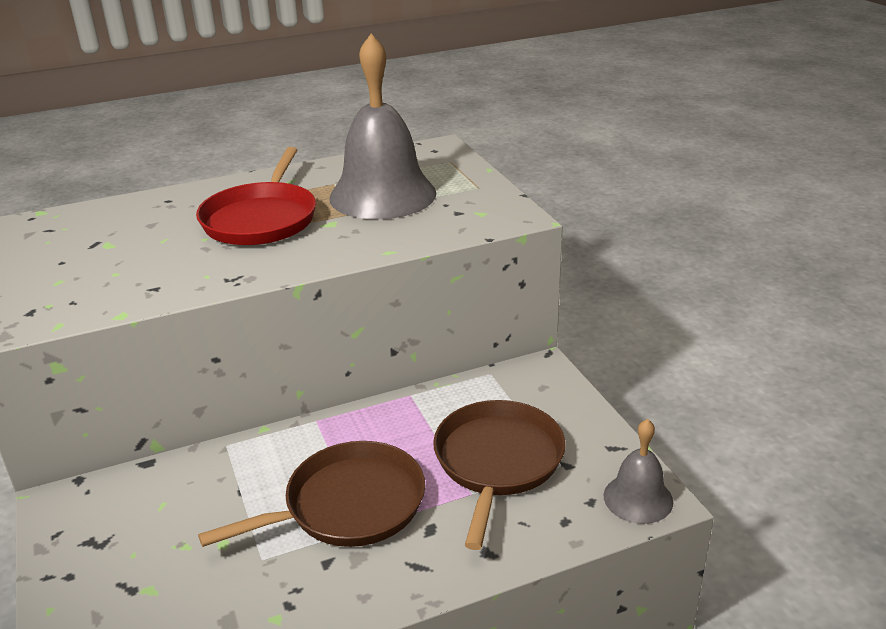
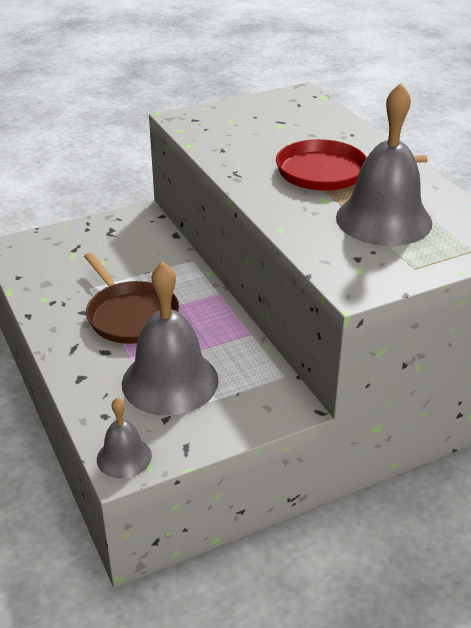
camera: 85 degrees right, 5 degrees up
(497, 462) = (170, 381): brown pan -> grey bell

